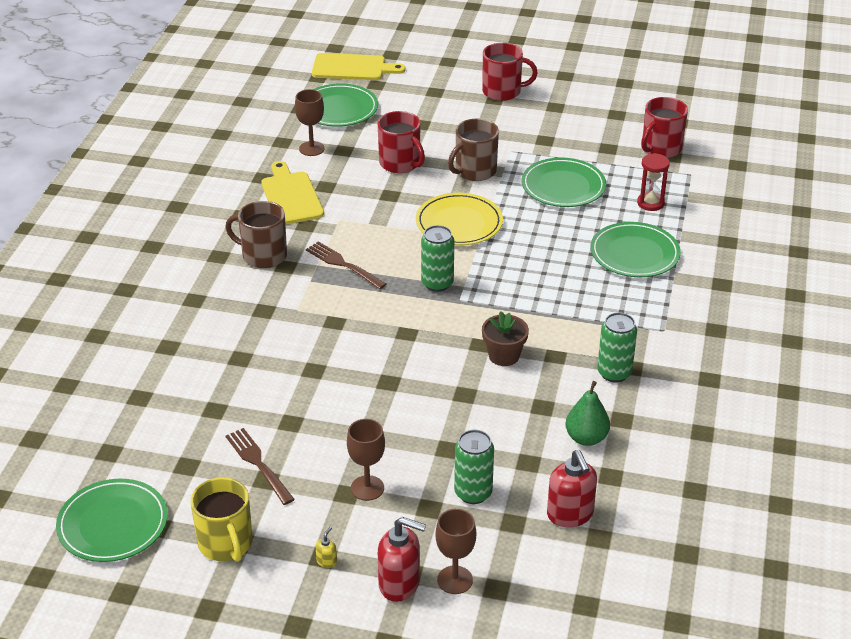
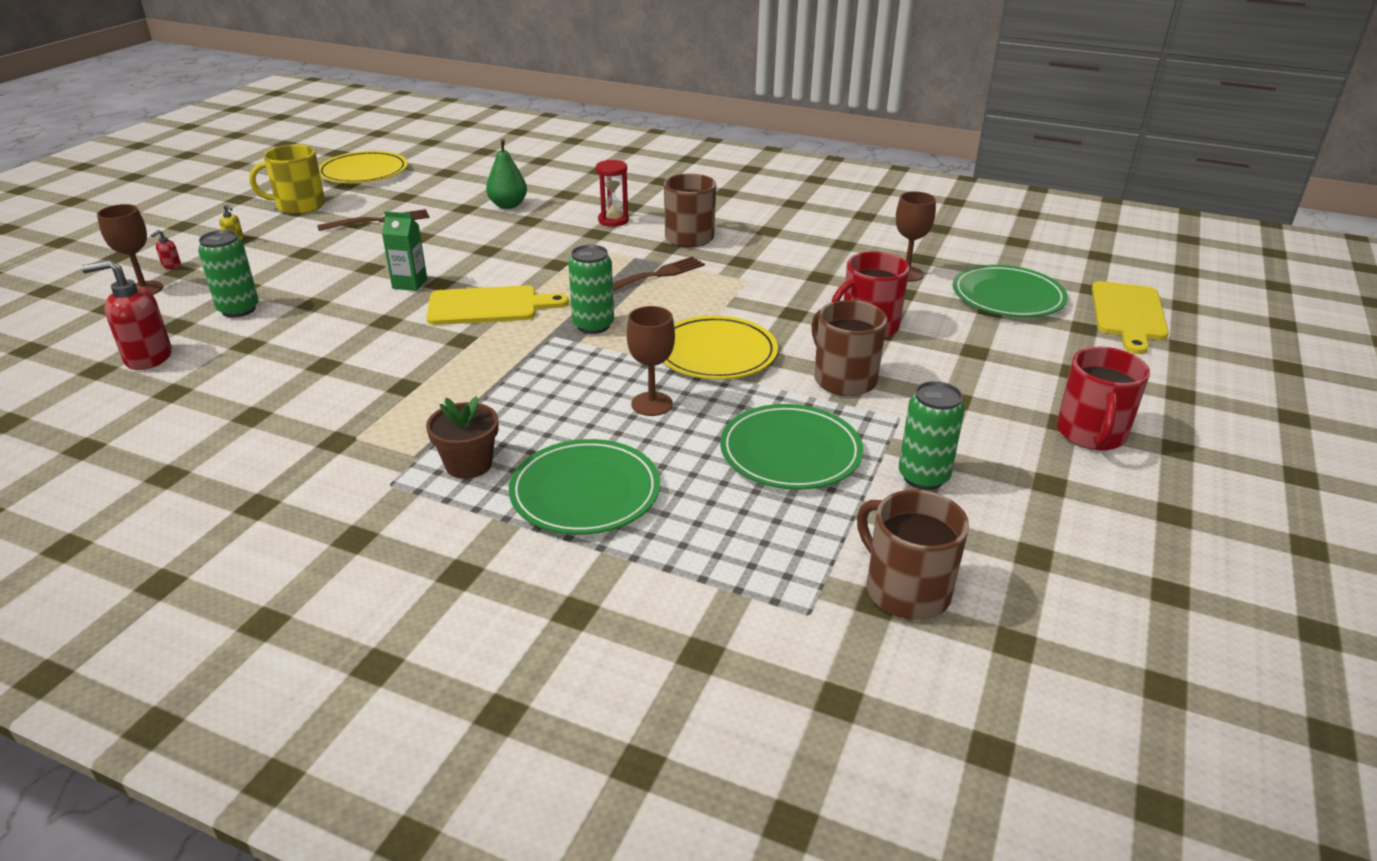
camera: 100 degrees right, 5 degrees down
(113, 524) = (363, 172): green plate -> yellow plate
(291, 196) = (801, 256): yellow cutting board -> yellow cutting board (488, 306)
(367, 488) = (301, 262): brown goblet -> brown goblet (652, 404)
(394, 400) = (410, 284): none -> green carton
(400, 584) = (171, 266): red soap dispenser -> red soap dispenser, size x0.43
(504, 356) = (431, 352): brown flower pot -> brown flower pot (468, 464)
(586, 438) = (246, 385): green pear -> green pear (508, 205)
(614, 373) = (337, 425): green can -> green can (923, 477)
(650, 203) = (722, 538): red hourglass -> red hourglass (613, 220)
(660, 149) = (906, 590): red mug -> brown mug

